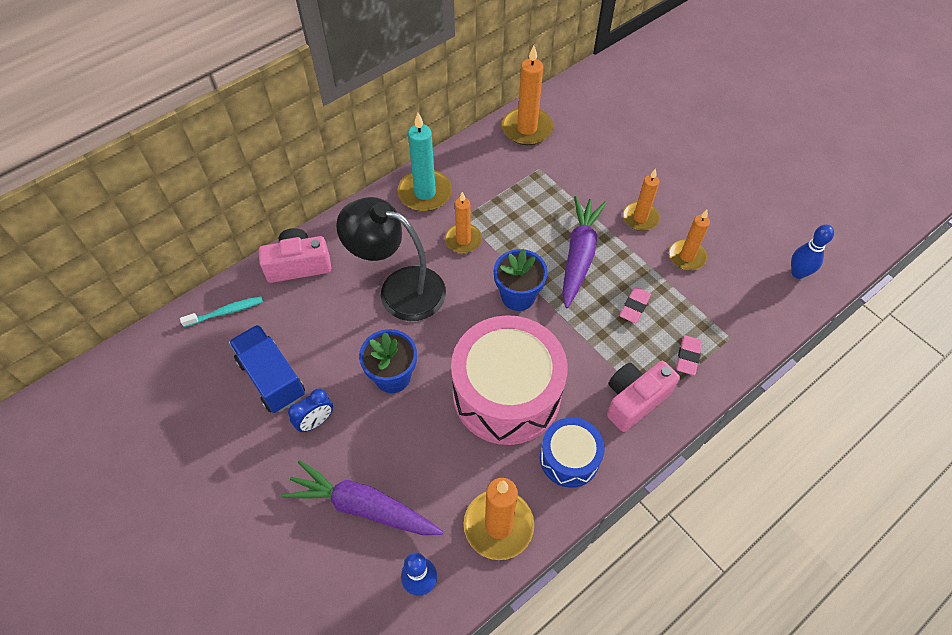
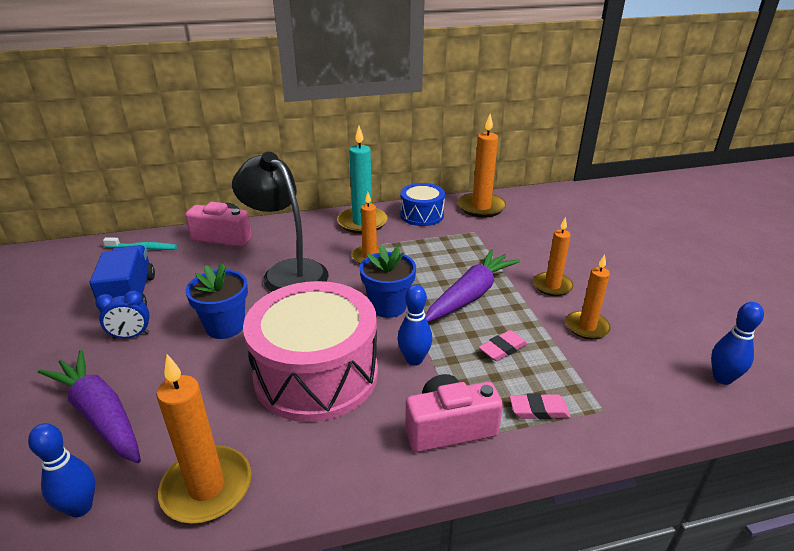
camera: 25 degrees right, 25 degrees down
(569, 458) = (335, 454): blue drum -> blue drum (422, 215)
(573, 346) = (414, 359): none -> blue bowling pin
(688, 356) = (538, 410): pink eraser -> pink eraser turned 45 degrees clockwise

